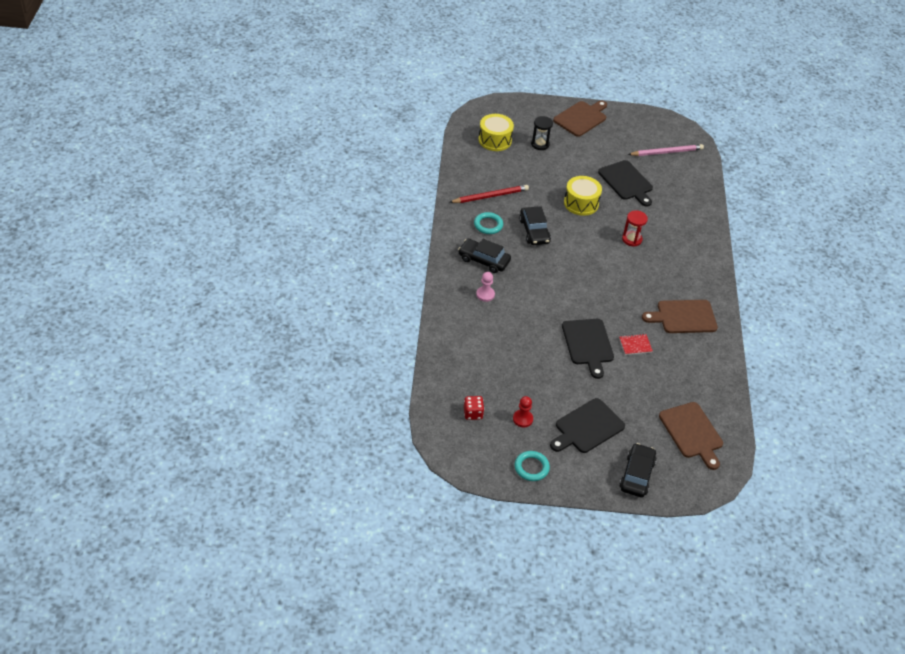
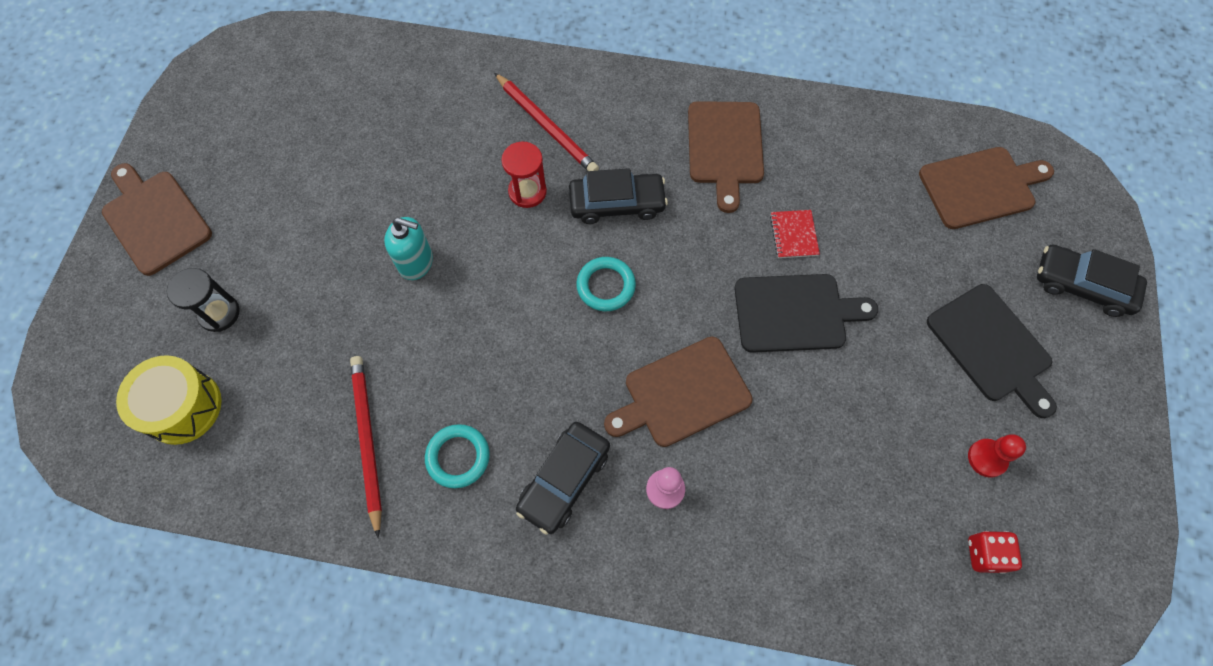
camera: 80 degrees left, 20 degrees up
(531, 467) = (1097, 458): turquoise ring -> turquoise ring (606, 286)
(533, 300) = (682, 394): none -> brown cutting board
(534, 231) = (486, 364): black car -> black car (617, 203)
(581, 203) = (416, 262): yellow drum -> turquoise soap dispenser
(626, 182) = (368, 171): black cutting board -> none
(666, 152) = (295, 89): pink pencil -> none
(674, 244) = (546, 126): none -> red pencil

